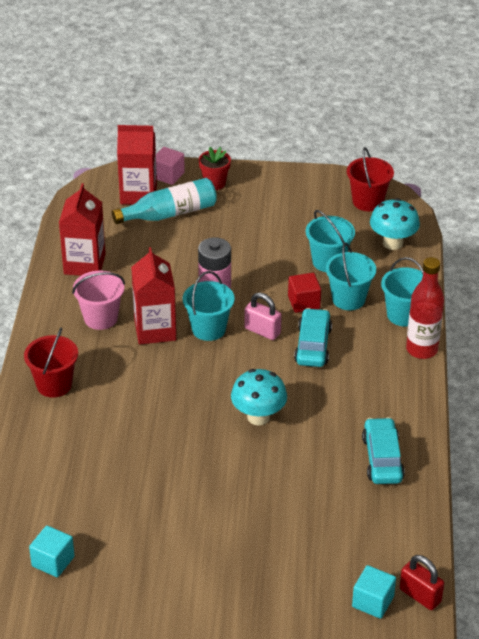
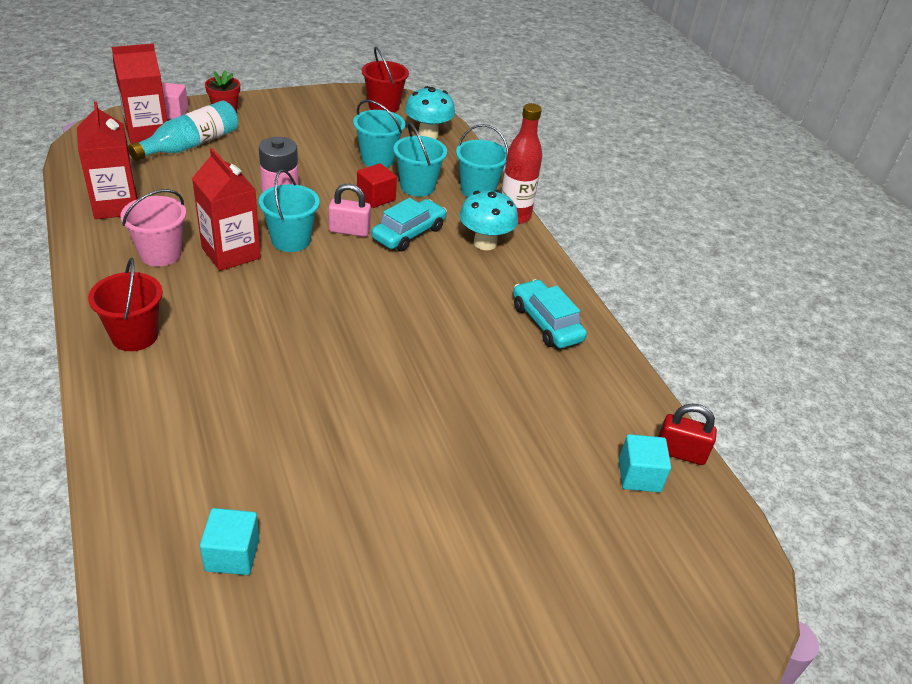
camera: 30 degrees left, 0 degrees up
(258, 417) = (394, 313): turquoise mushroom -> turquoise mushroom (485, 243)
(313, 345) = (409, 233): turquoise car -> turquoise car turned 60 degrees clockwise

